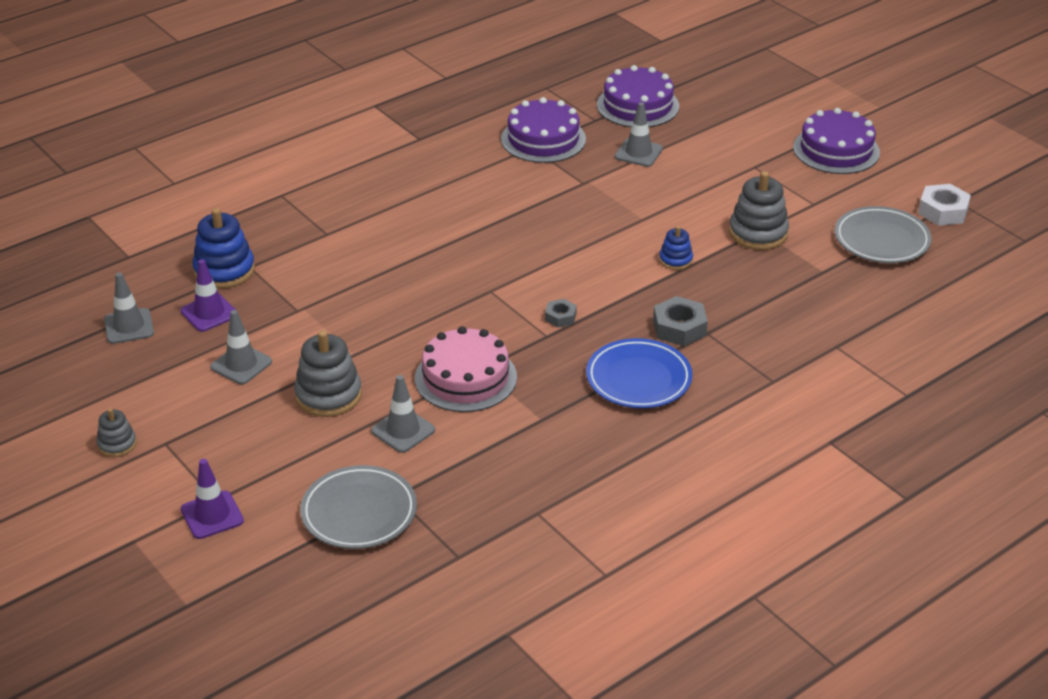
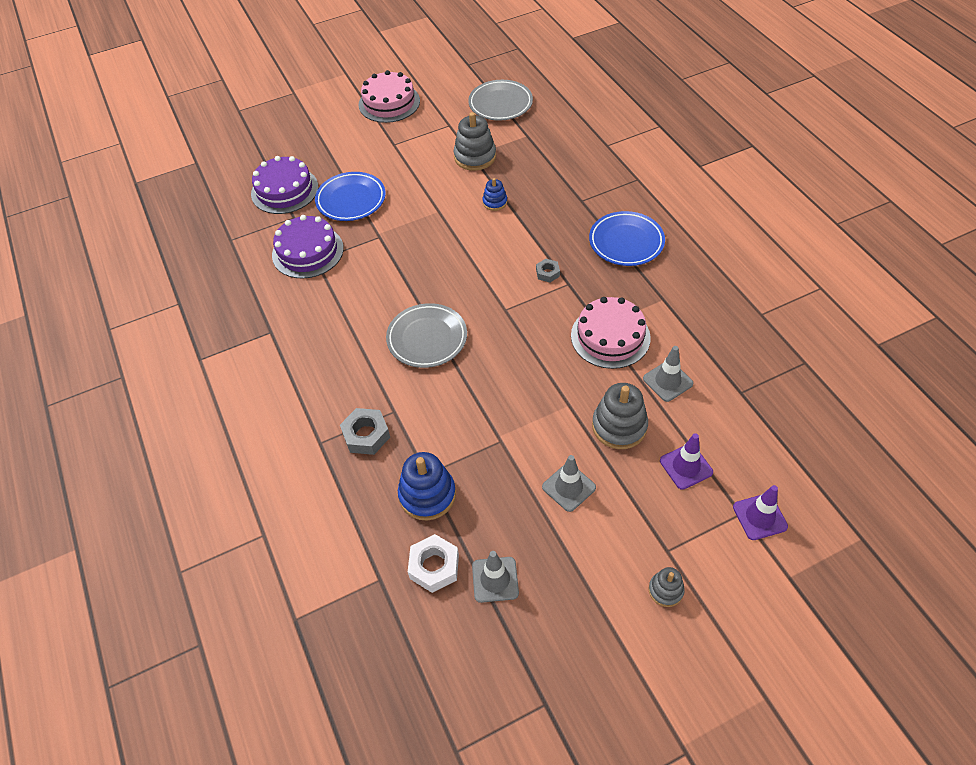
camera: 75 degrees left, 15 degrees up
(209, 313) = (489, 510): purple traffic cone -> purple traffic cone (686, 466)
(359, 512) = (759, 417): grey plate -> grey plate (427, 338)
(638, 153) = (351, 200): grey traffic cone -> blue plate
(679, 328) = (573, 213): grey nut -> grey nut (366, 435)
(836, 150) = (389, 103): purple cake -> pink cake
(943, 211) = (477, 72): white nut -> white nut (434, 566)

